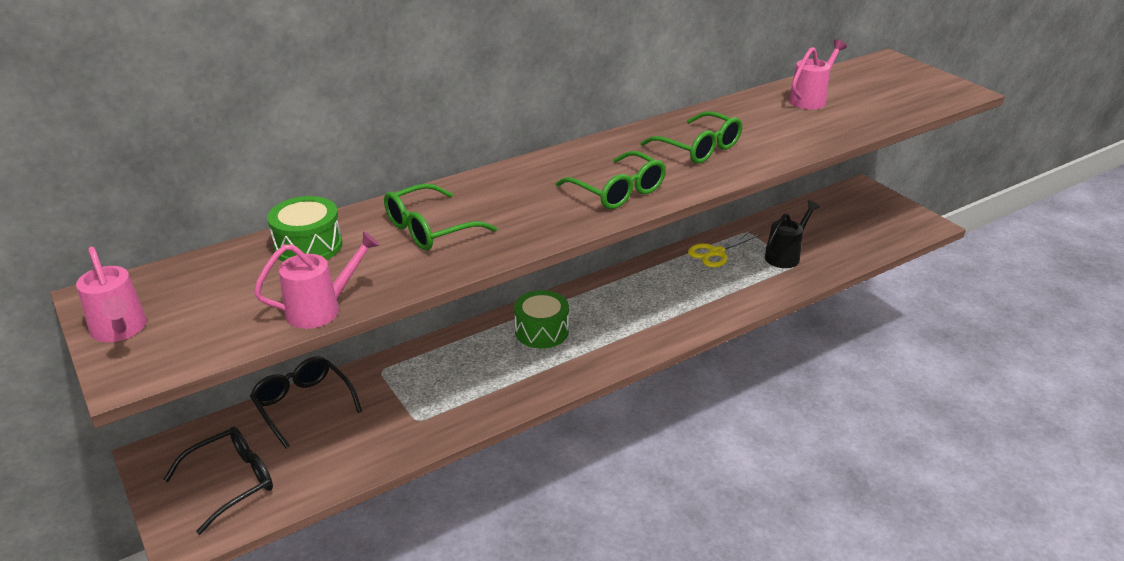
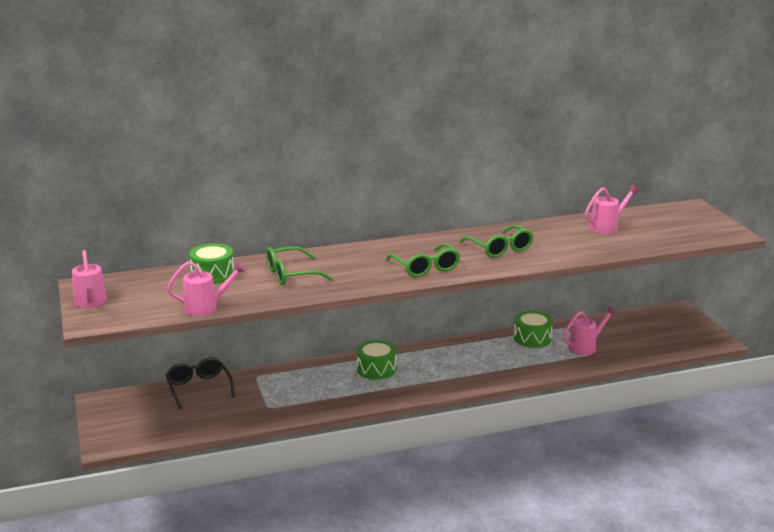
camera: 15 degrees right, 10 degrees down
(232, 482) = (141, 421): black glasses -> none
(716, 252) = (532, 338): yellow scissors -> green drum
(785, 256) = (585, 347): black watering can -> pink watering can

